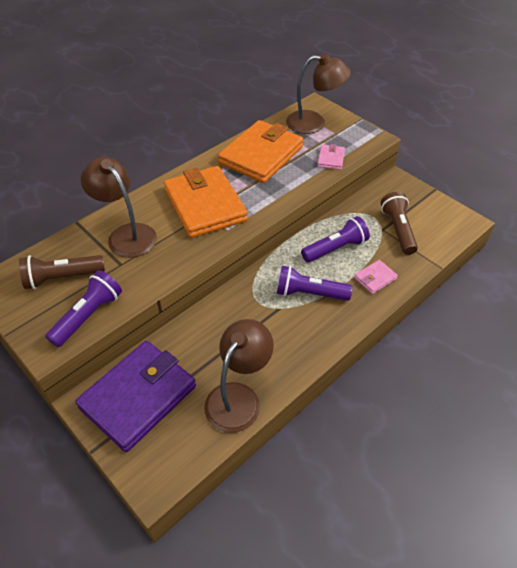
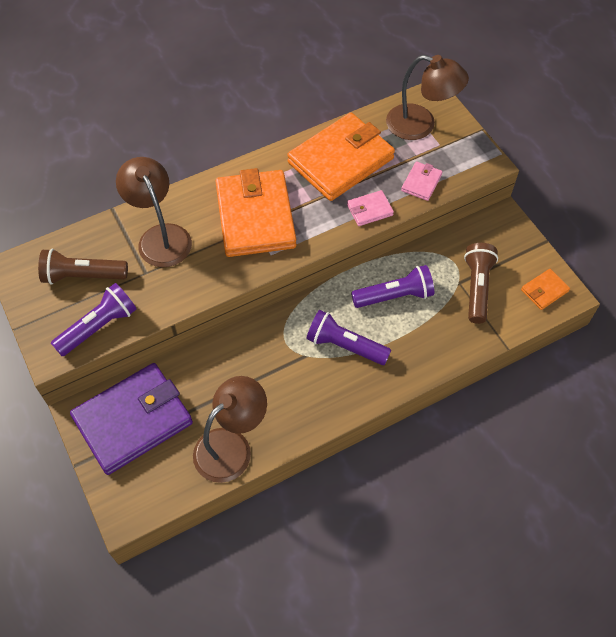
camera: 15 degrees right, 10 degrees up
(375, 278) = (425, 344): pink wallet -> pink wallet (369, 210)
(450, 222) = (544, 291): none -> orange wallet

